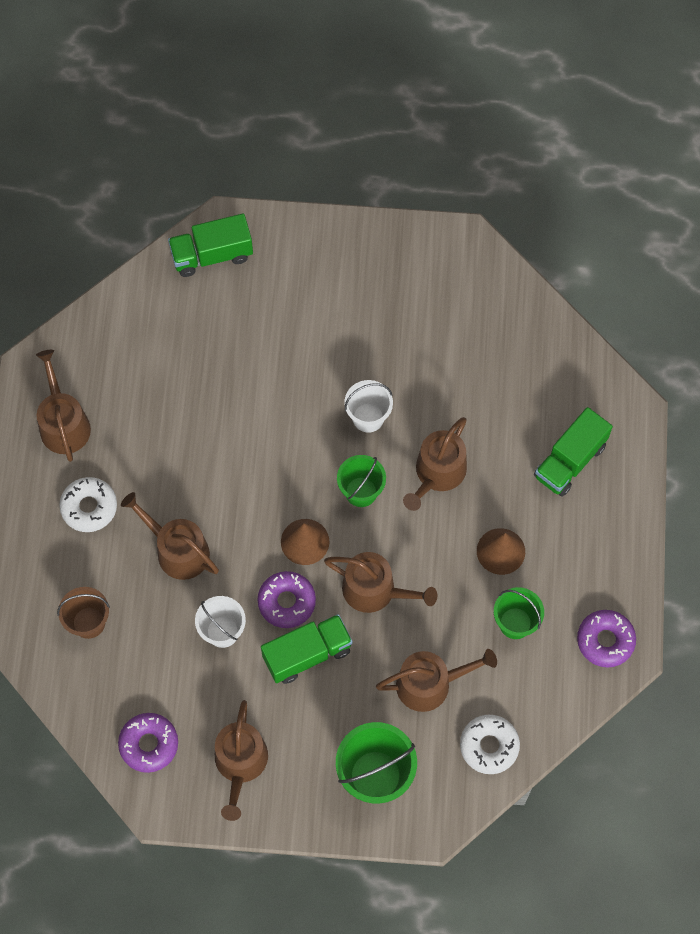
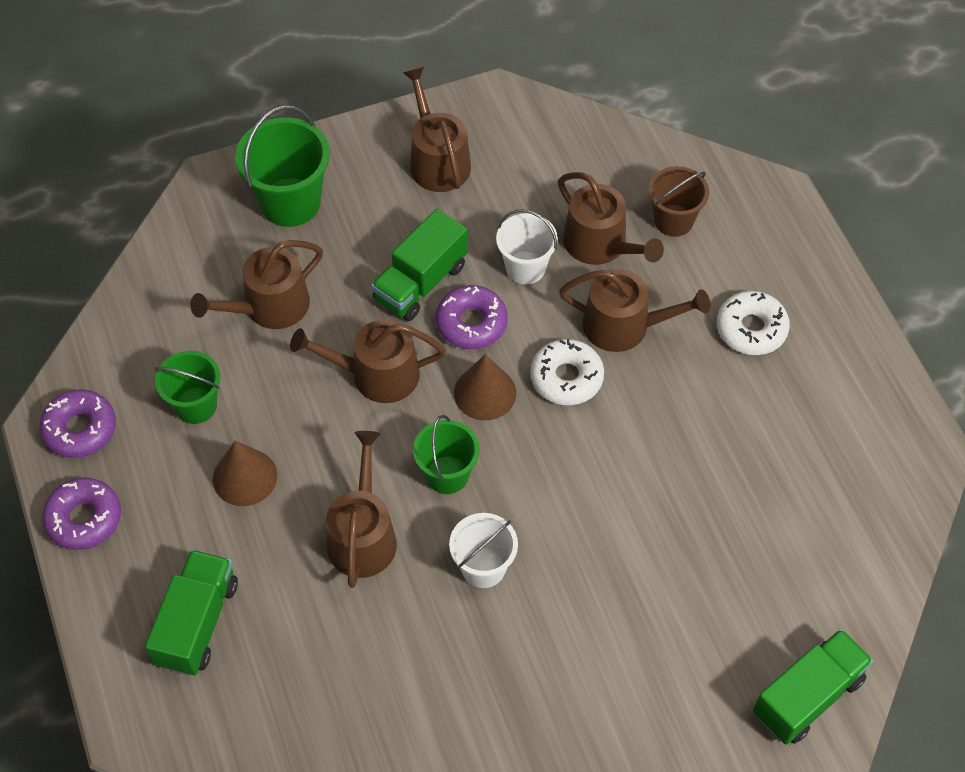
camera: 155 degrees right, 10 degrees down
(63, 423) = (844, 404): brown watering can -> brown watering can (600, 245)
(149, 744) = (540, 142): purple donut -> purple donut (84, 518)
(489, 746) = (178, 274): white donut -> white donut (566, 378)

